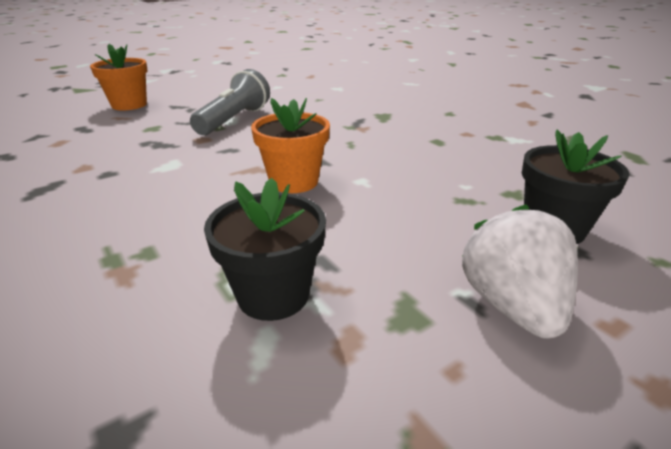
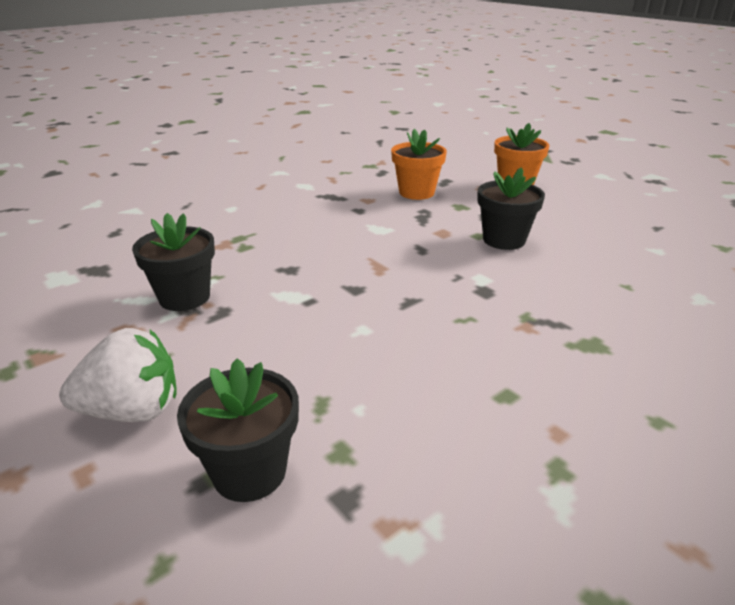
camera: 85 degrees right, 0 degrees up
(234, 120) = (504, 240): grey flashlight -> black flower pot
(294, 181) = (354, 290): orange flower pot -> orange flower pot (416, 192)

